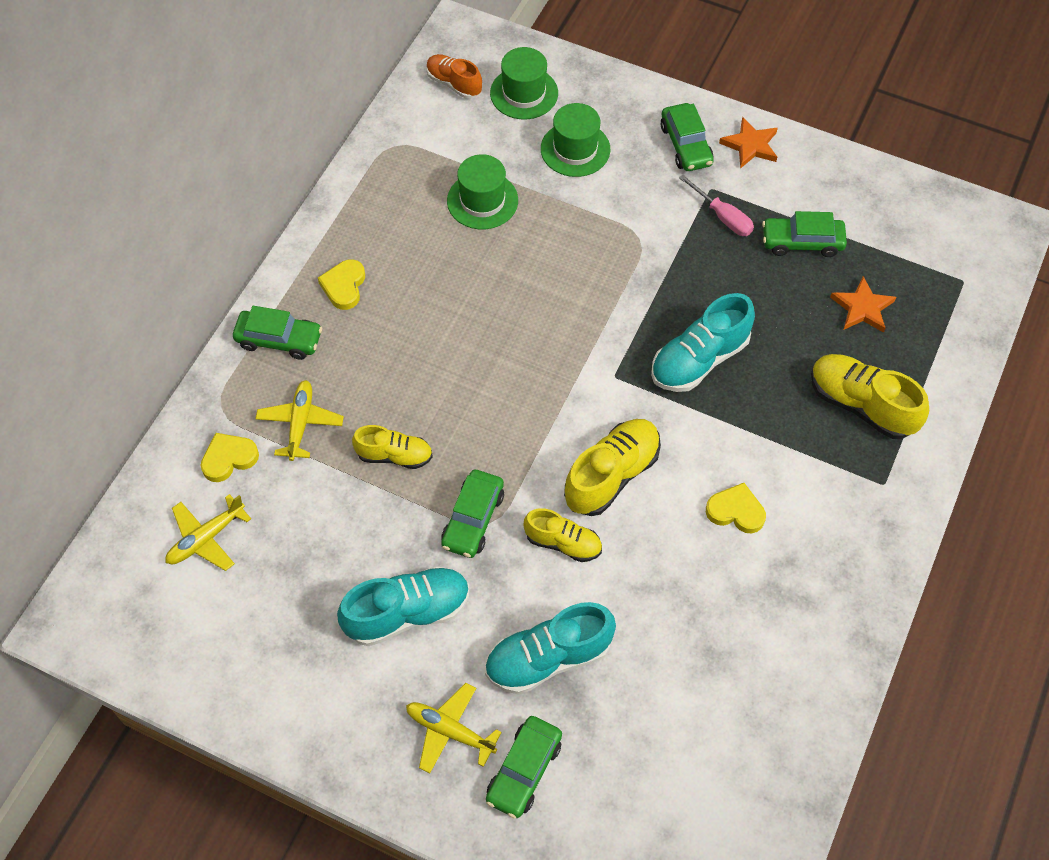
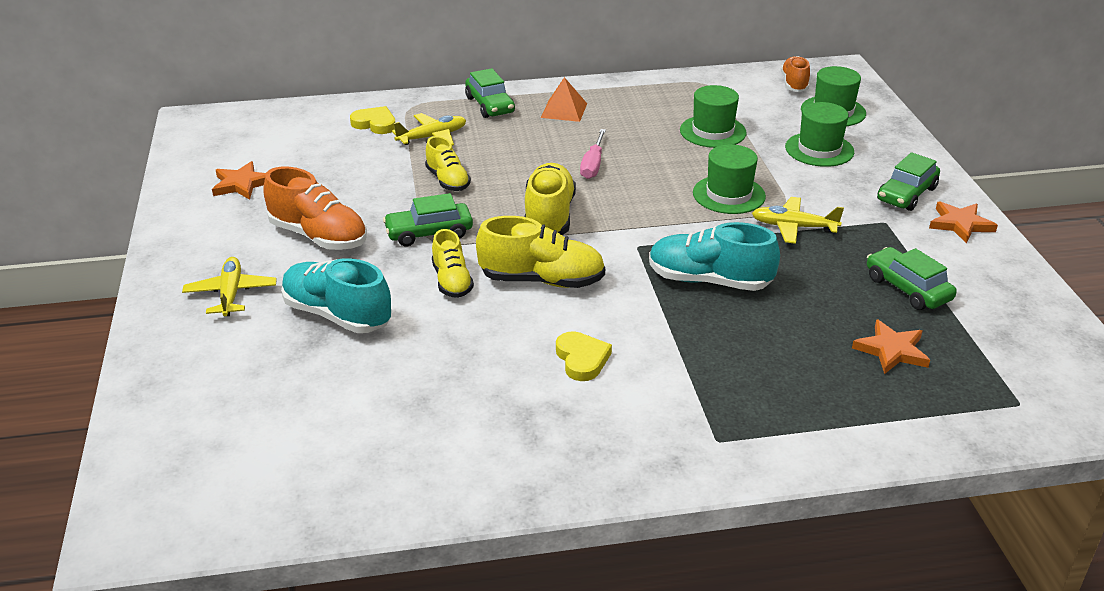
camera: 55 degrees right, 25 degrees down
(206, 539) = (303, 139): yellow plane -> yellow plane (793, 227)
(252, 637) = (241, 184): none -> orange star
(344, 286) = (564, 110): yellow heart -> orange pyramid
(407, 613) = (319, 236): turquoise shoe -> orange shoe
(524, 770) = (222, 343): green car -> none
(591, 261) = (729, 194): none -> green hat
(722, 217) = (867, 238): pink screwdriver -> pink screwdriver (593, 165)
(861, 405) = (786, 391): yellow shoe -> yellow shoe (549, 217)

